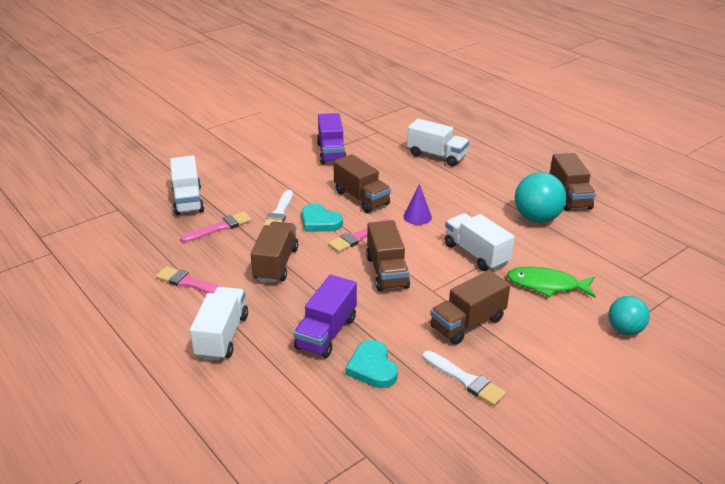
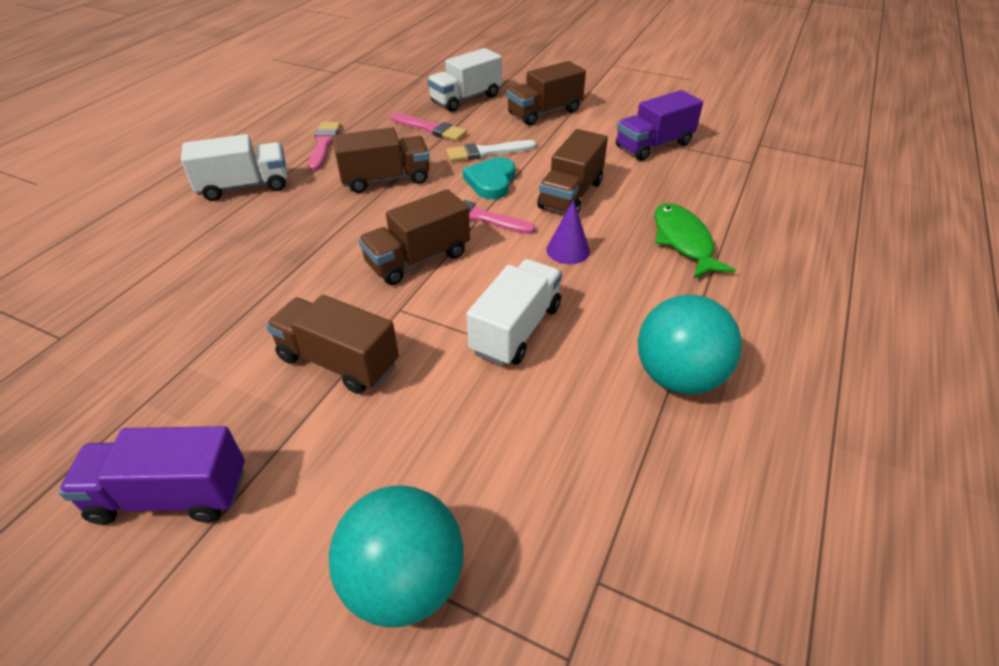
camera: 65 degrees right, 10 degrees up
(326, 333) = (273, 248): purple truck -> purple truck (171, 495)
(372, 368) = (217, 300): turquoise heart -> none
(436, 156) = (750, 225): white truck -> none
(465, 380) = (210, 389): white brush -> none
(546, 285) = (483, 433): green fish -> green fish (683, 241)
(569, 197) = (795, 407): brown truck -> brown truck (544, 112)
(624, 330) = (404, 581): turquoise ball -> turquoise ball, size x1.57

